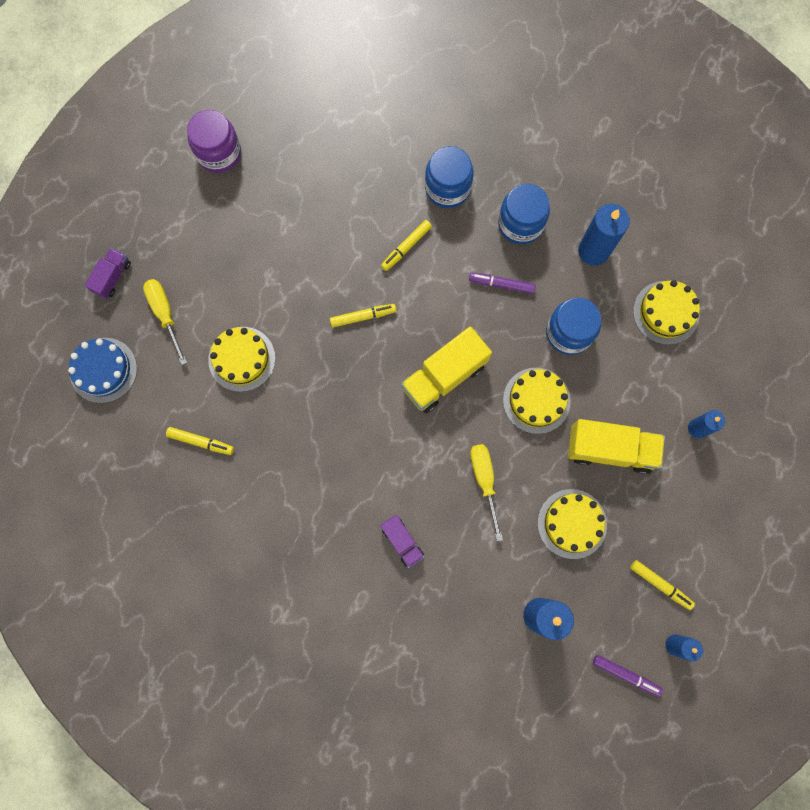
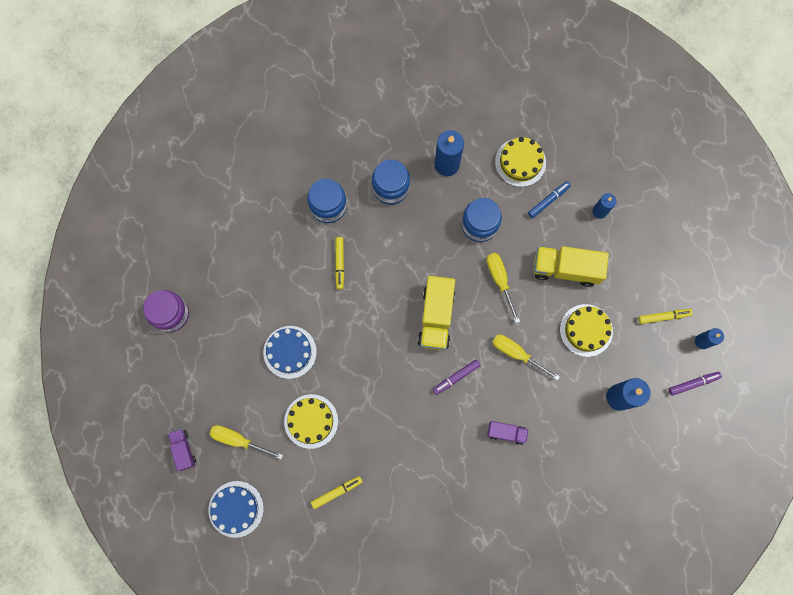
camera: 45 degrees left, 0 degrees up
(285, 282) = (290, 352): none -> blue cake
(362, 317) = (355, 328): yellow marker -> none
(502, 284) = (415, 233): purple marker -> purple marker (456, 377)
(536, 400) = (500, 280): yellow cake -> yellow screwdriver
(610, 449) = (566, 269): yellow truck -> yellow truck turned 135 degrees counterclockwise
(656, 372) = (548, 201): none -> blue marker

